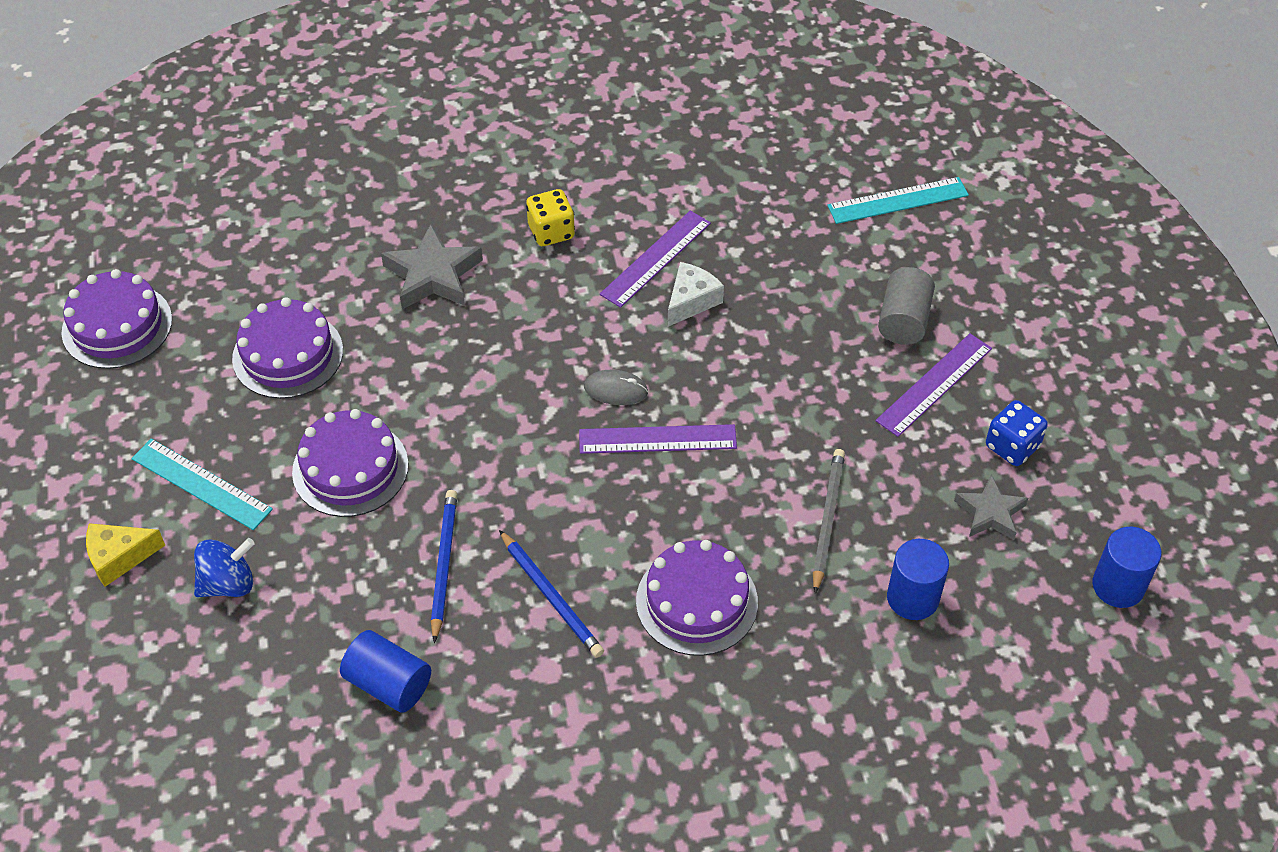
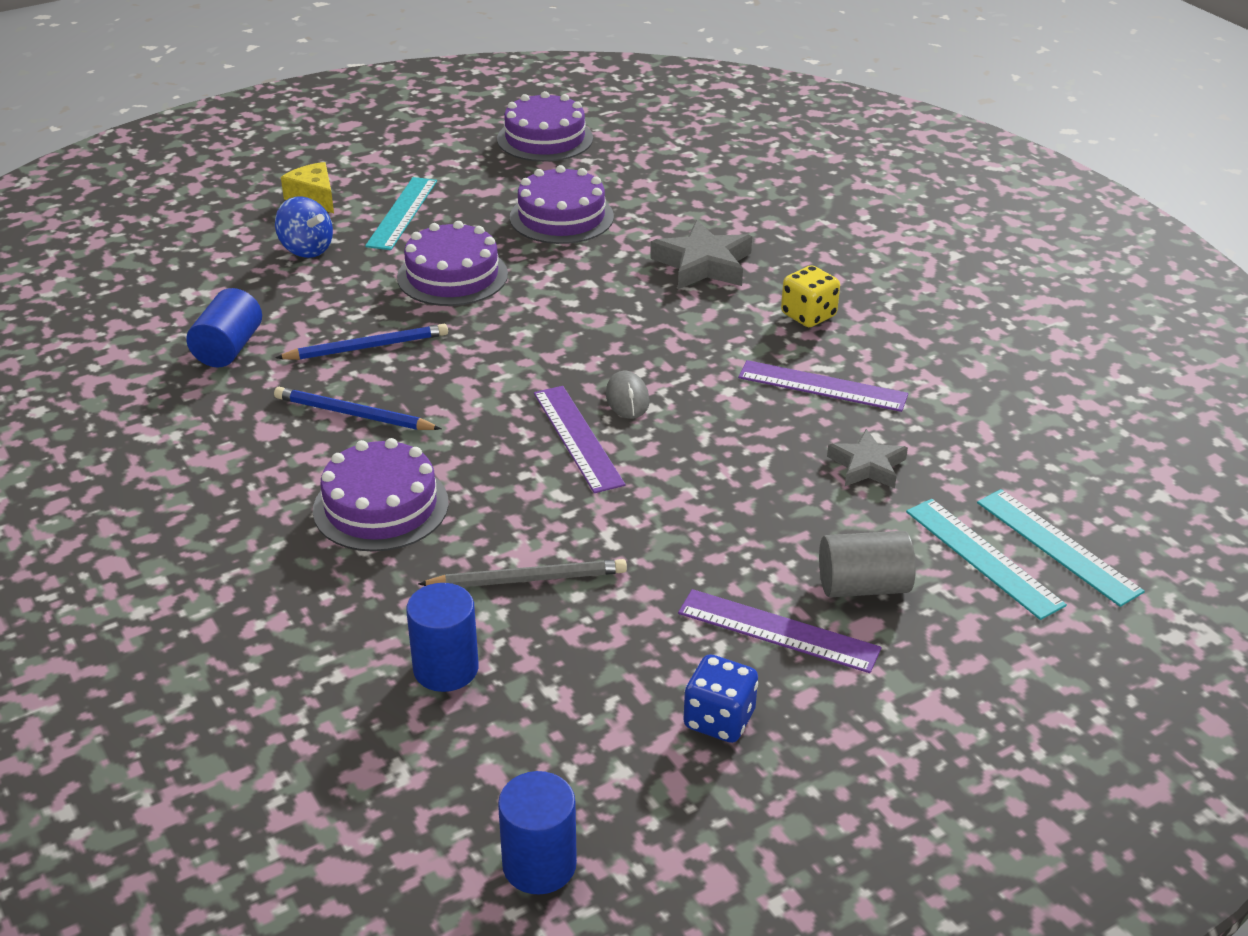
camera: 70 degrees right, 15 degrees down
(551, 596) = (353, 414): blue pencil -> blue pencil turned 75 degrees clockwise
(691, 301) = (779, 421): white cheese -> none
(895, 244) = (983, 557): none -> turquoise ruler
(990, 512) = (602, 716): grey star -> grey star (867, 466)

